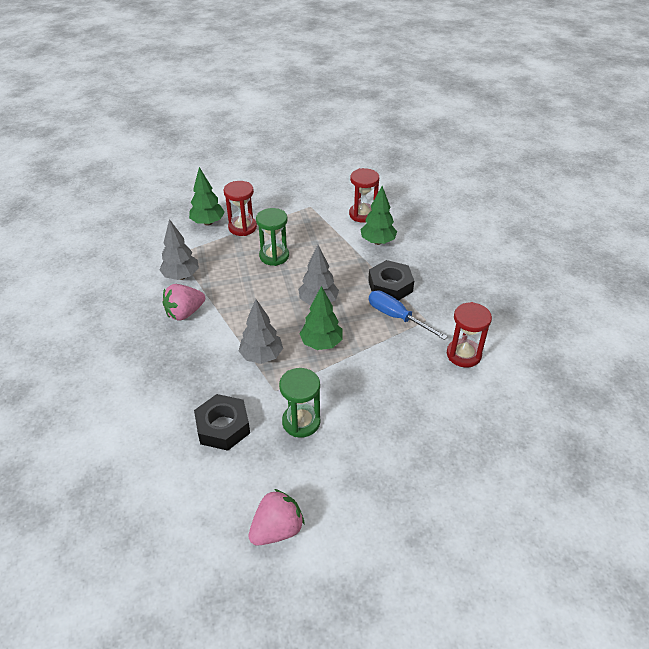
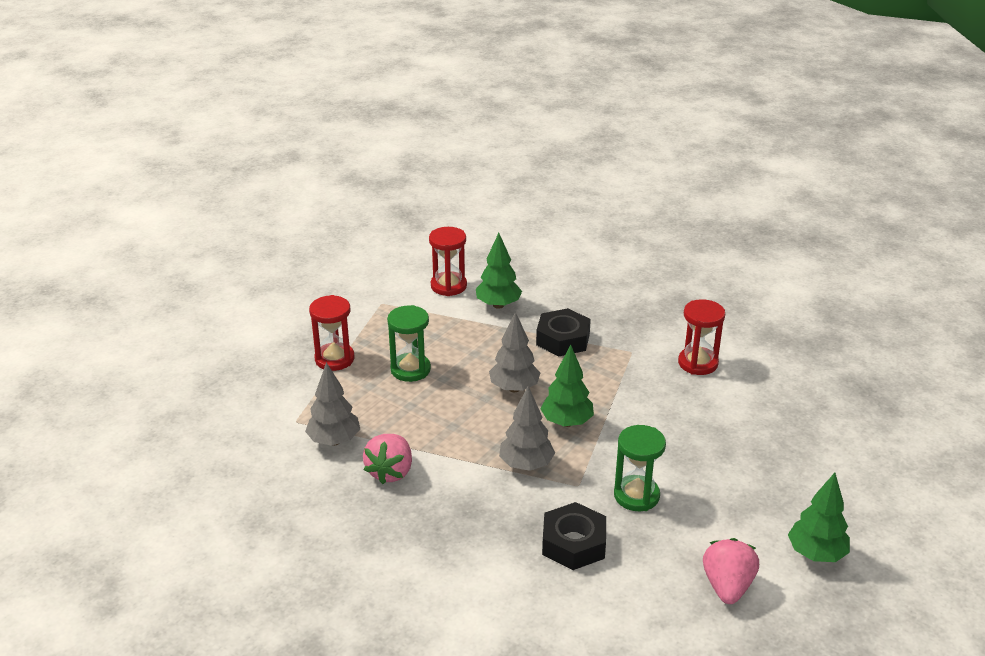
camera: 40 degrees left, 10 degrees down
(208, 222) = (286, 373): green tree -> green tree (816, 554)
(397, 317) = (604, 363): blue screwdriver -> none

